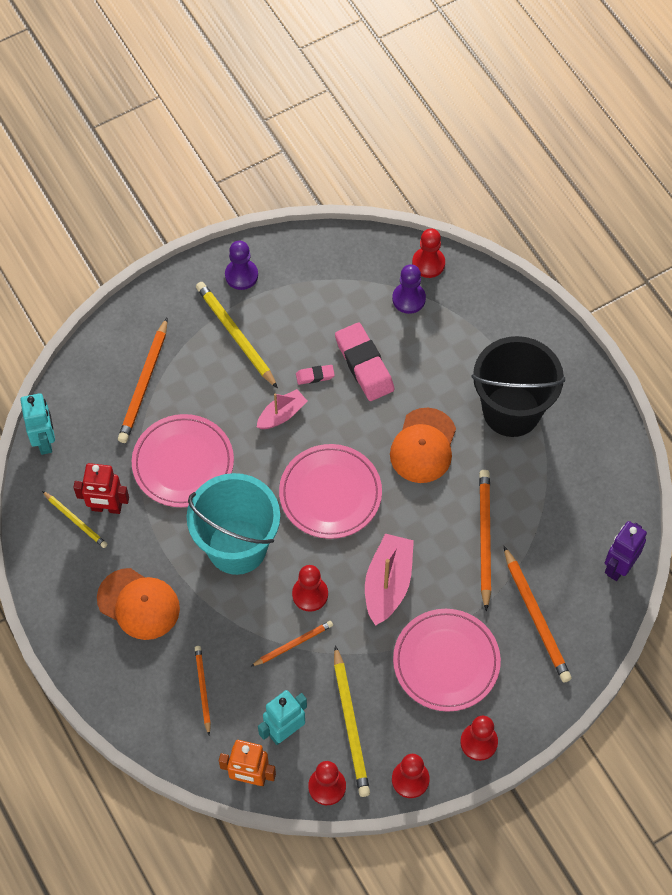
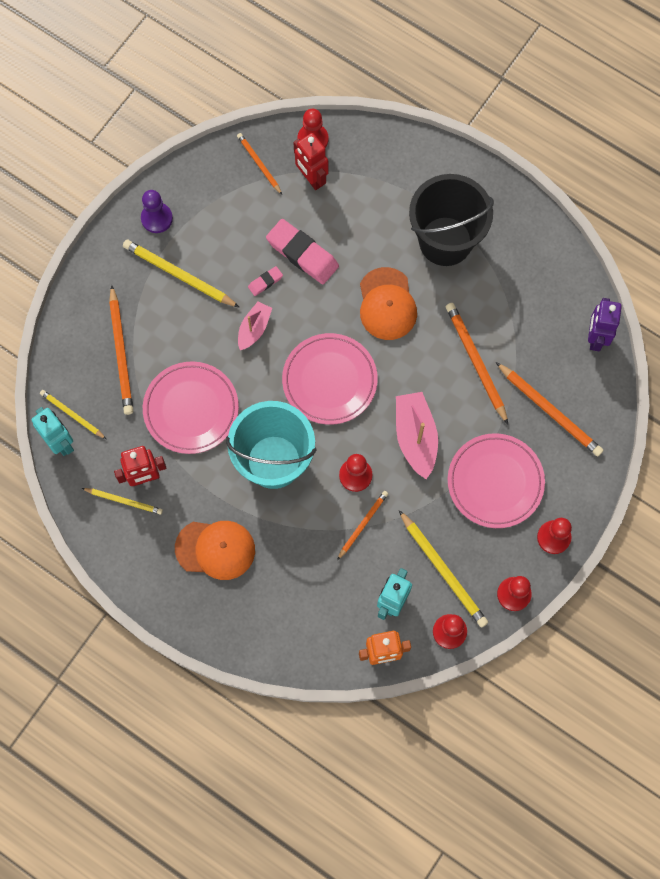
camera: 25 degrees left, 10 degrees up
(69, 420) = (72, 415): none -> yellow pencil
(202, 689) = (306, 597): orange pencil -> orange pencil (259, 164)
(408, 299) = (311, 178): purple pawn -> red robot

